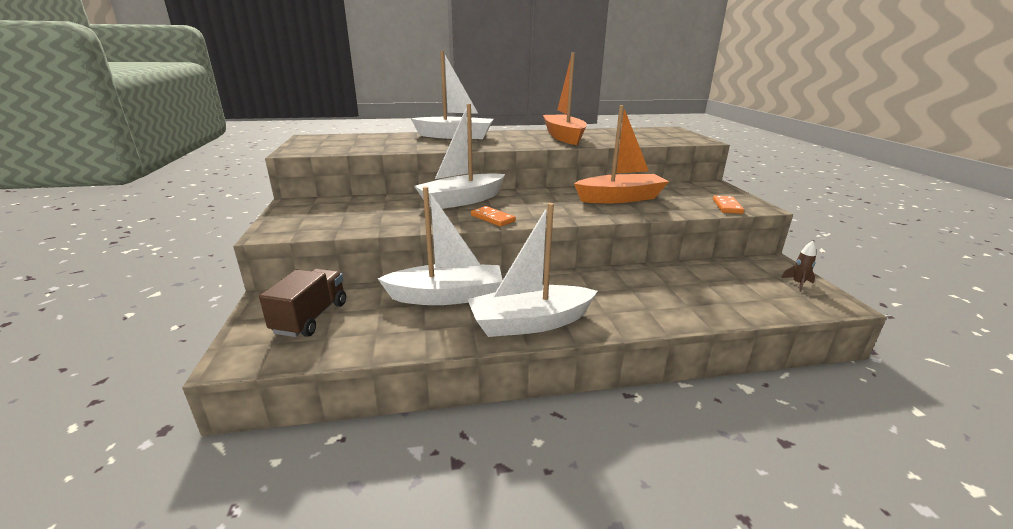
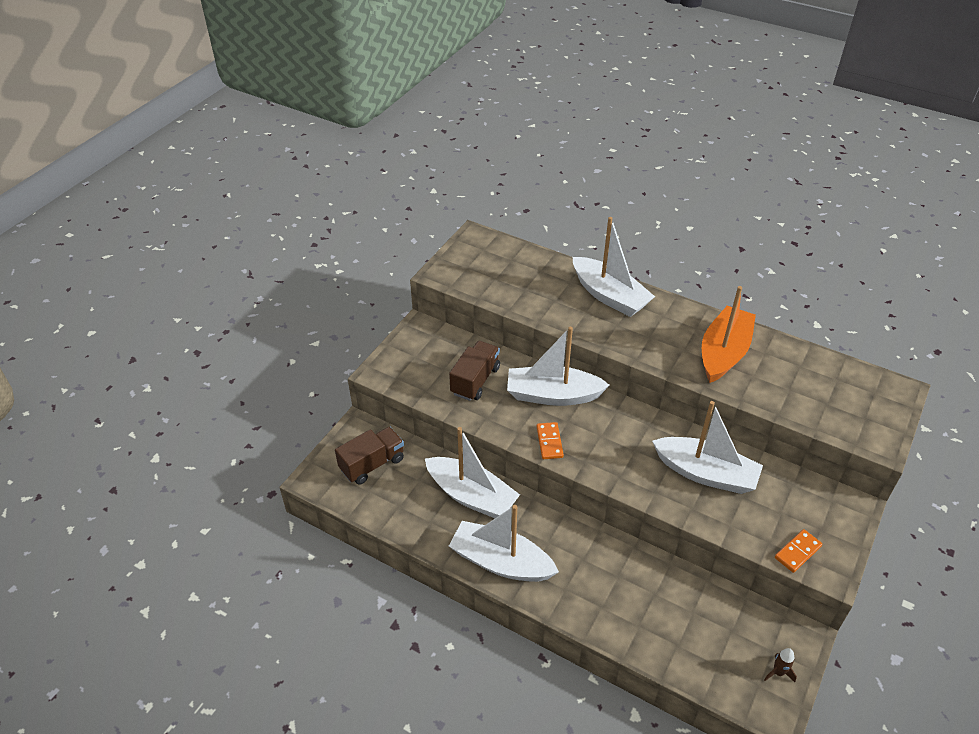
camera: 40 degrees right, 20 degrees up
(383, 211) = (475, 380): none -> brown truck
(620, 198) = (705, 473): orange boat -> white boat

